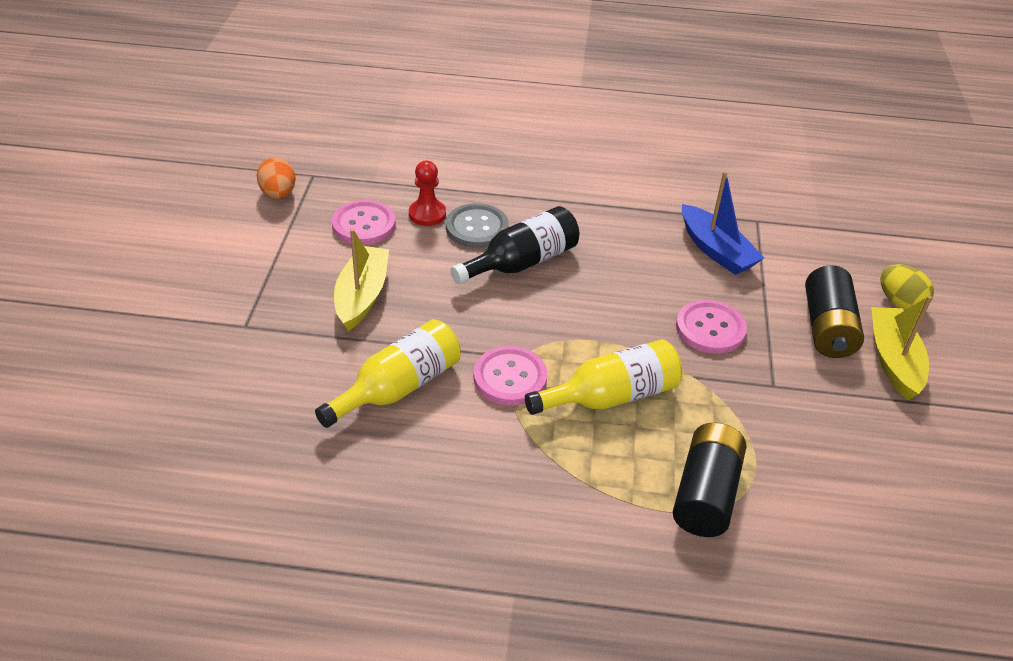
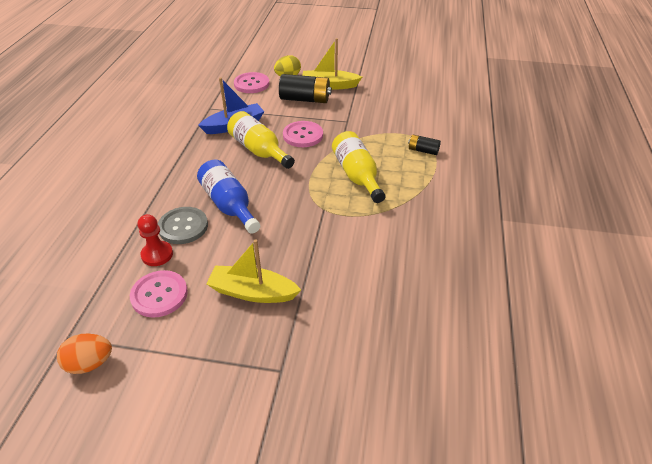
camera: 85 degrees left, 0 degrees up
(398, 388) = (352, 269): yellow bottle -> yellow bottle (259, 150)
(510, 377) = (342, 215): pink button -> pink button (251, 84)
(522, 262) = (229, 205): black bottle -> blue bottle
(705, 494) = (423, 150): black battery -> black battery, size x0.54

